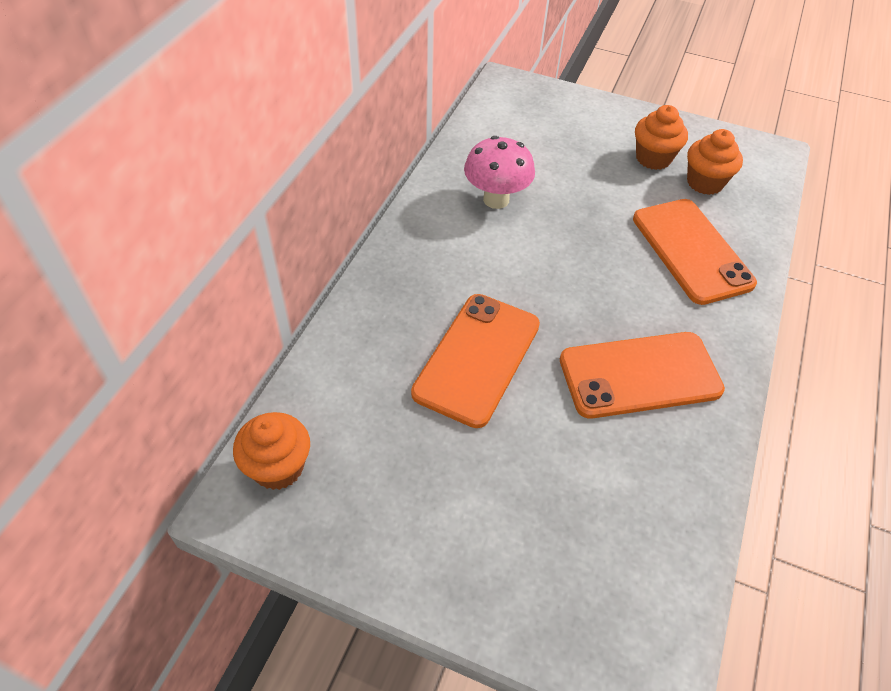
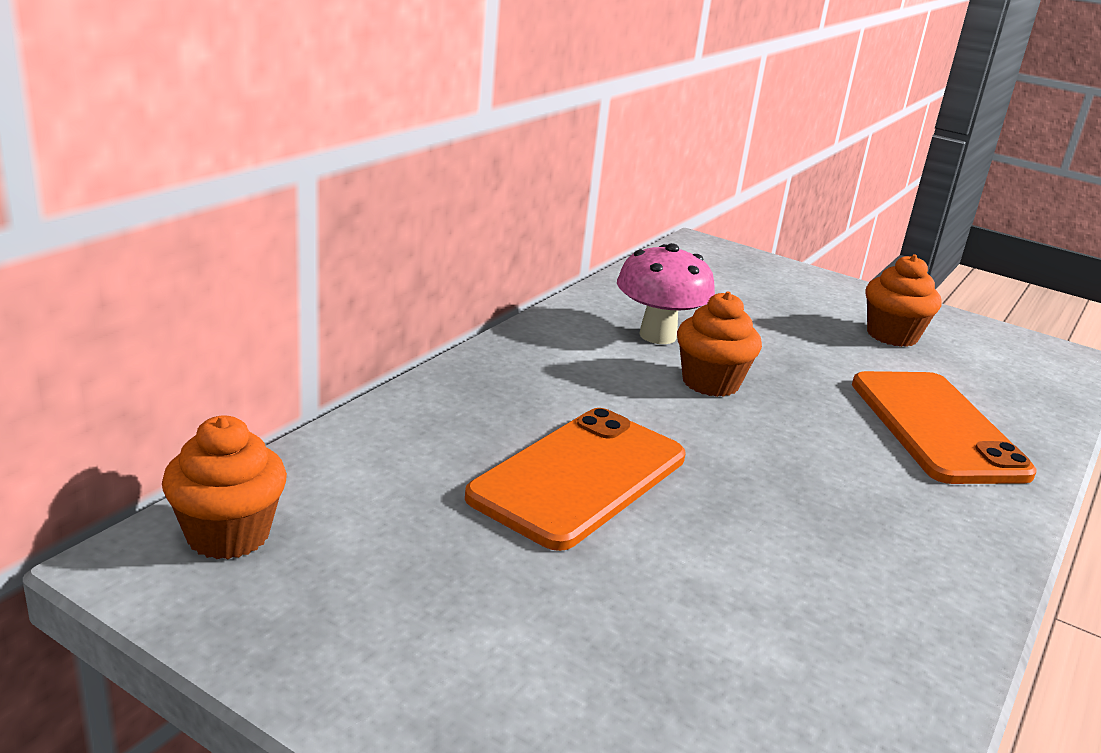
camera: 10 degrees right, 25 degrees down
(640, 375) = (832, 540): orange phone -> none
(705, 182) = (965, 368): orange cupcake -> orange cupcake (710, 383)

